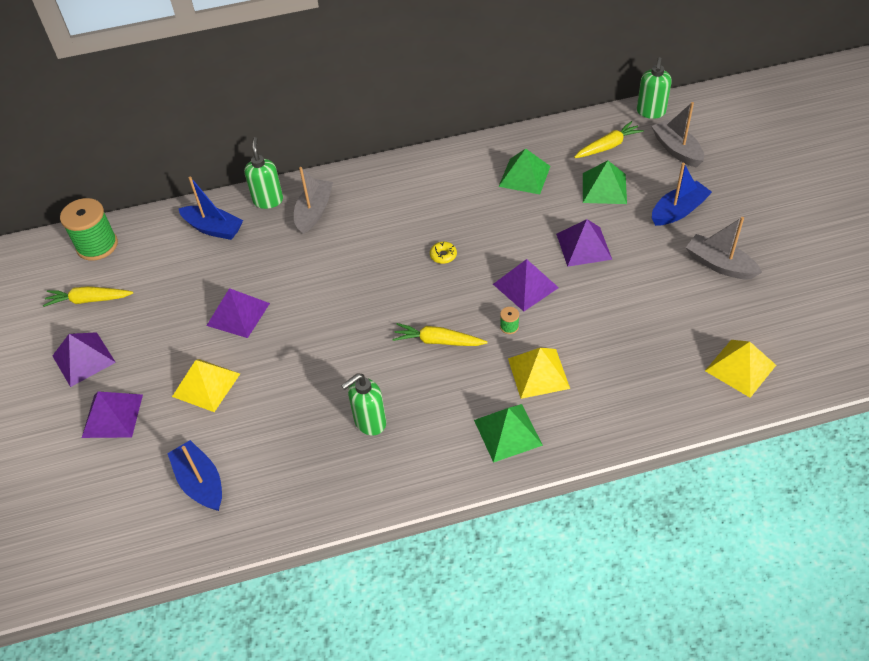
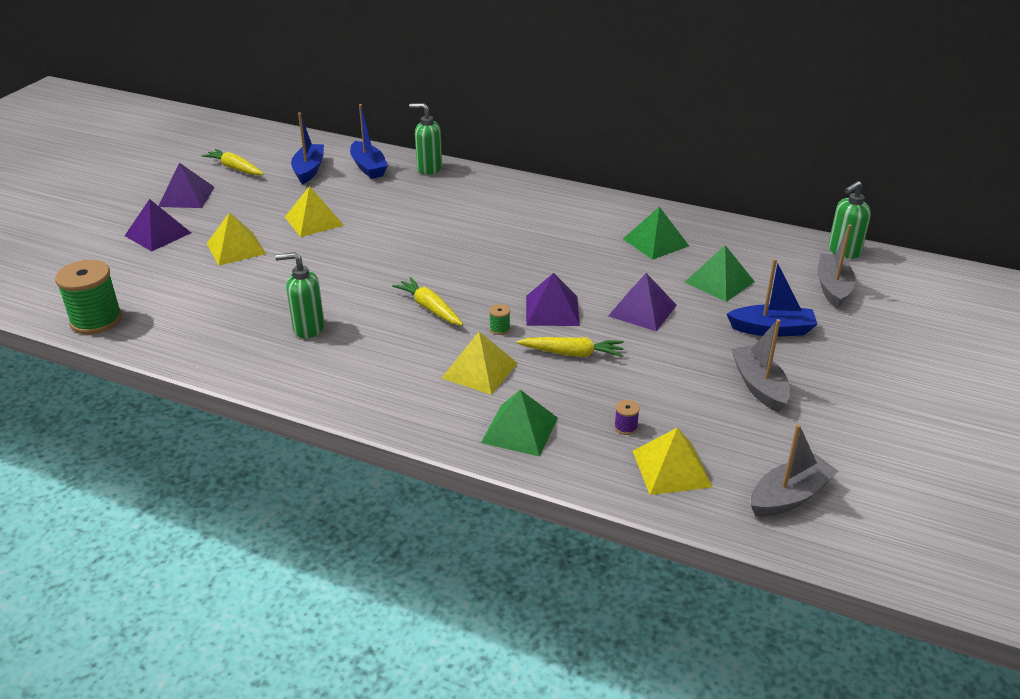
camera: 35 degrees right, 15 degrees down
(97, 245) = (282, 143): green spool -> green spool (96, 320)
(200, 482) = (153, 298): blue boat -> blue boat (309, 170)
(238, 314) = (314, 221): purple pyramid -> yellow pyramid
(268, 200) = (429, 169): green soap dispenser -> green soap dispenser turned 105 degrees counterclockwise
(314, 211) = (452, 189): grey boat -> grey boat (789, 496)
(443, 255) = (512, 259): yellow donut -> none
(507, 432) = (398, 393): green pyramid -> green pyramid (519, 430)
(608, 146) = (764, 256): yellow carrot -> yellow carrot (572, 353)
(680, 354) = (625, 427): none -> purple spool

